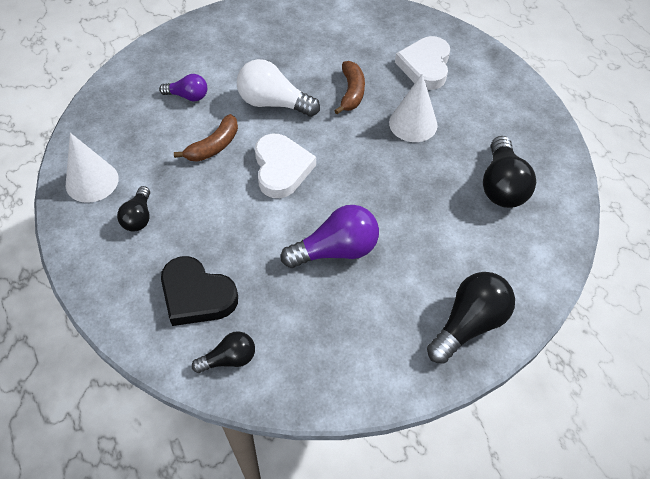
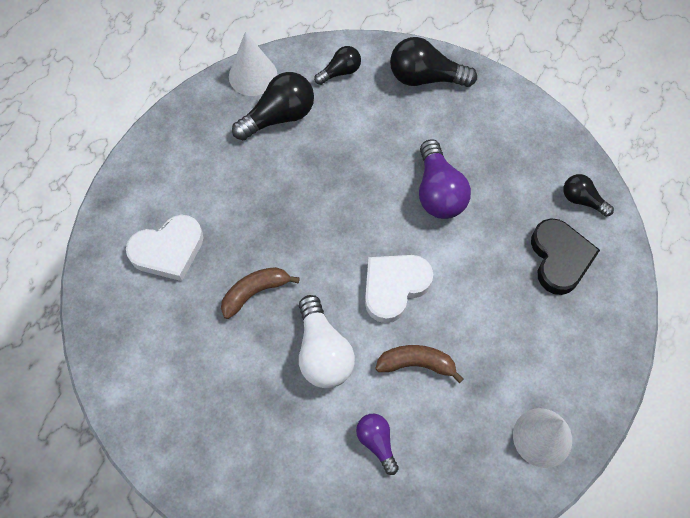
camera: 125 degrees left, 10 degrees up
(138, 217) = (539, 361): black light bulb -> black light bulb (340, 72)
(336, 250) = (438, 192): purple light bulb -> purple light bulb turned 135 degrees counterclockwise
(413, 124) = (257, 217): white cone -> white cone (253, 75)

